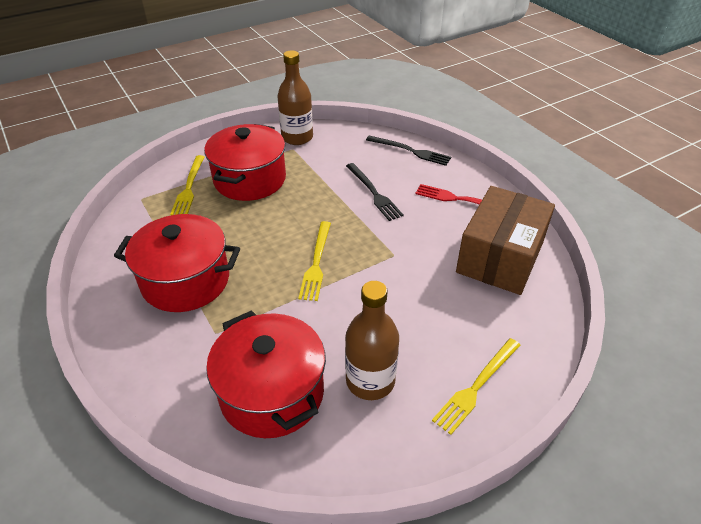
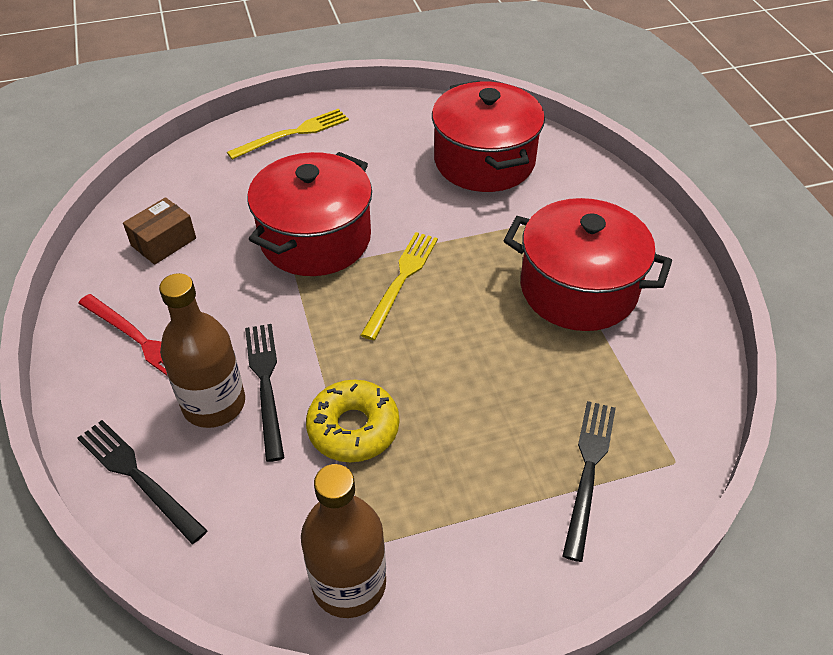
camera: 165 degrees left, 5 degrees up
(189, 187) = (588, 471): yellow fork -> black fork
(250, 180) = (473, 466): red pot -> red pot (315, 239)
(316, 183) = (353, 428): none -> yellow donut
(370, 381) = (388, 154): brown bottle -> brown bottle (214, 404)
(500, 257) = (163, 242): brown box -> brown box, size x0.46

